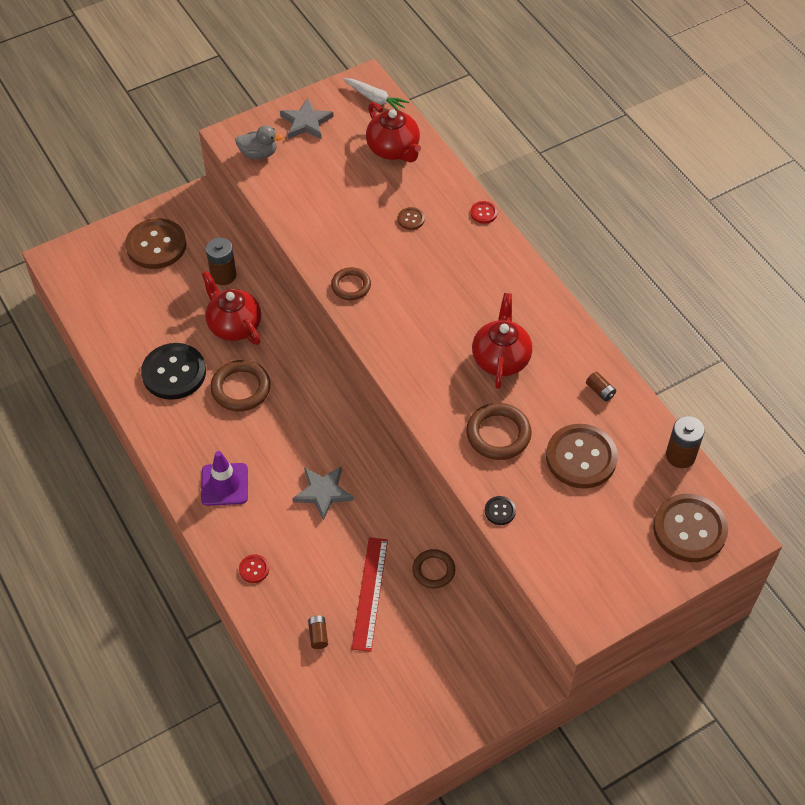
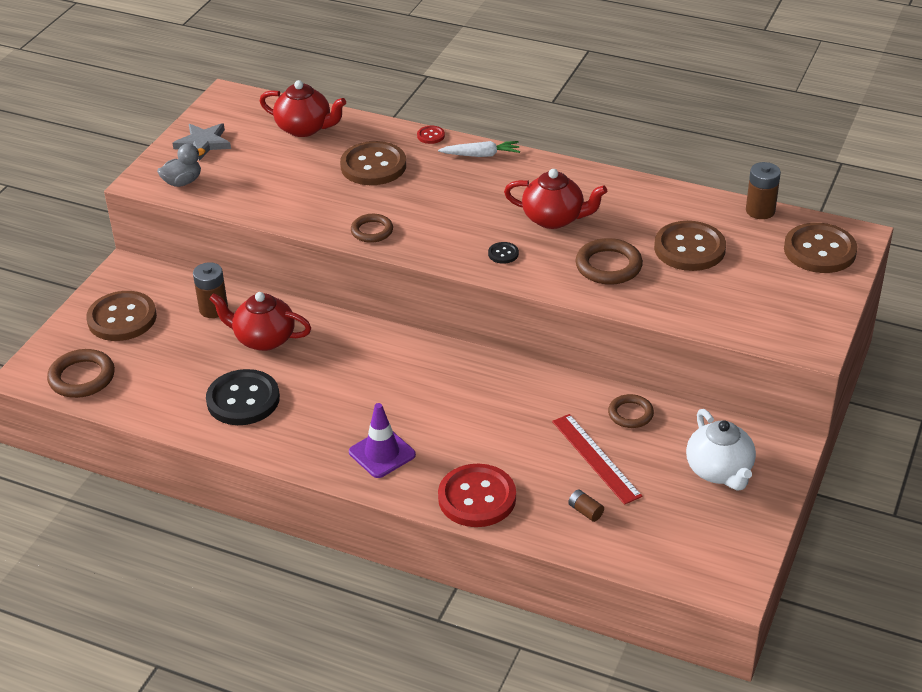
camera: 35 degrees left, 15 degrees down
(241, 388) = (320, 379): brown ring -> brown ring (82, 377)
(254, 569) = (477, 498): red button -> red button, size x2.32
(323, 492) = (477, 412): grey star -> none
(375, 99) = (250, 103): white carrot -> white carrot (481, 155)
(411, 219) = (373, 166): brown button -> brown button, size x2.32
(450, 669) = (719, 471): none -> white teapot
(500, 511) = (667, 313): black button -> black button (503, 254)
(501, 359) = (554, 219): red teapot -> red teapot turned 135 degrees clockwise
(600, 391) = (655, 201): brown battery -> none

